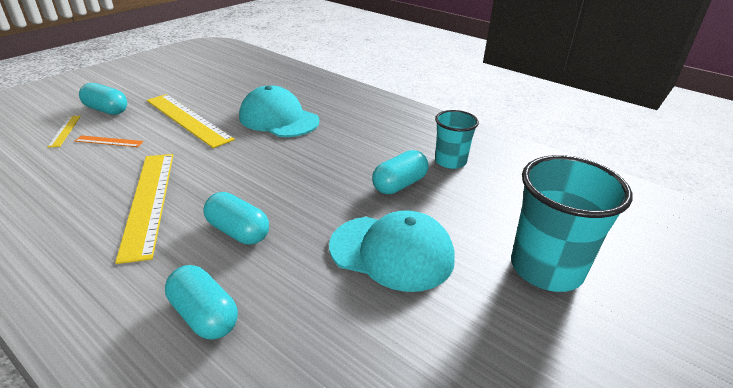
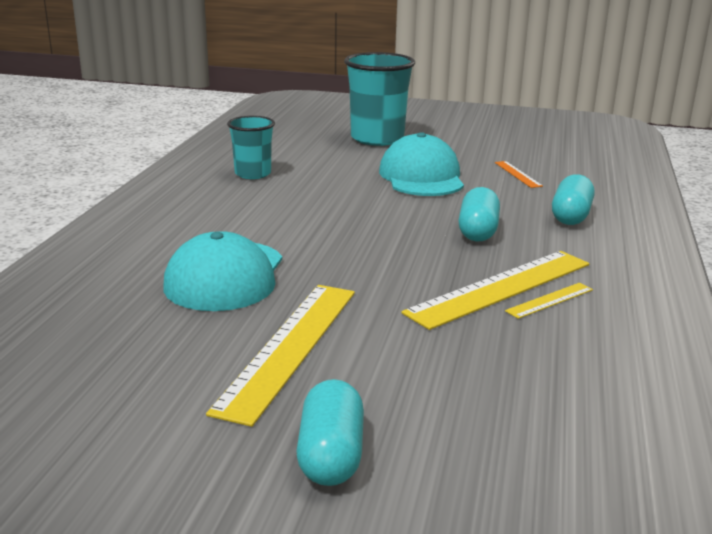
camera: 115 degrees left, 10 degrees down
(65, 131) = (448, 454): yellow ruler -> yellow ruler (549, 300)
(109, 141) = (426, 384): orange ruler -> orange ruler (517, 174)
(399, 185) = (321, 187): turquoise capsule -> none

